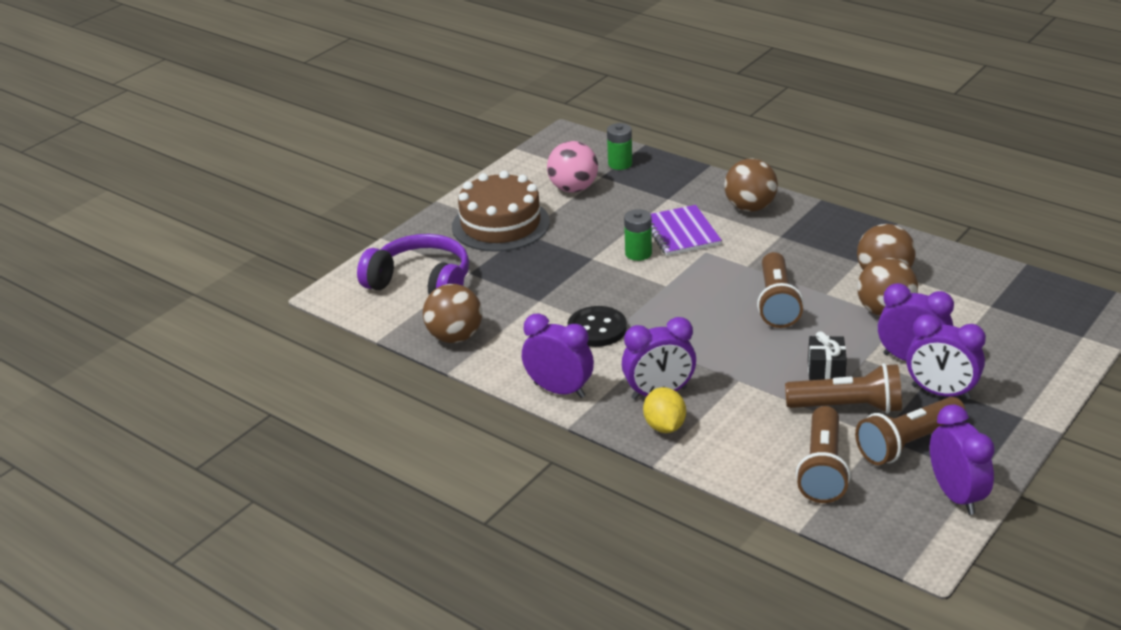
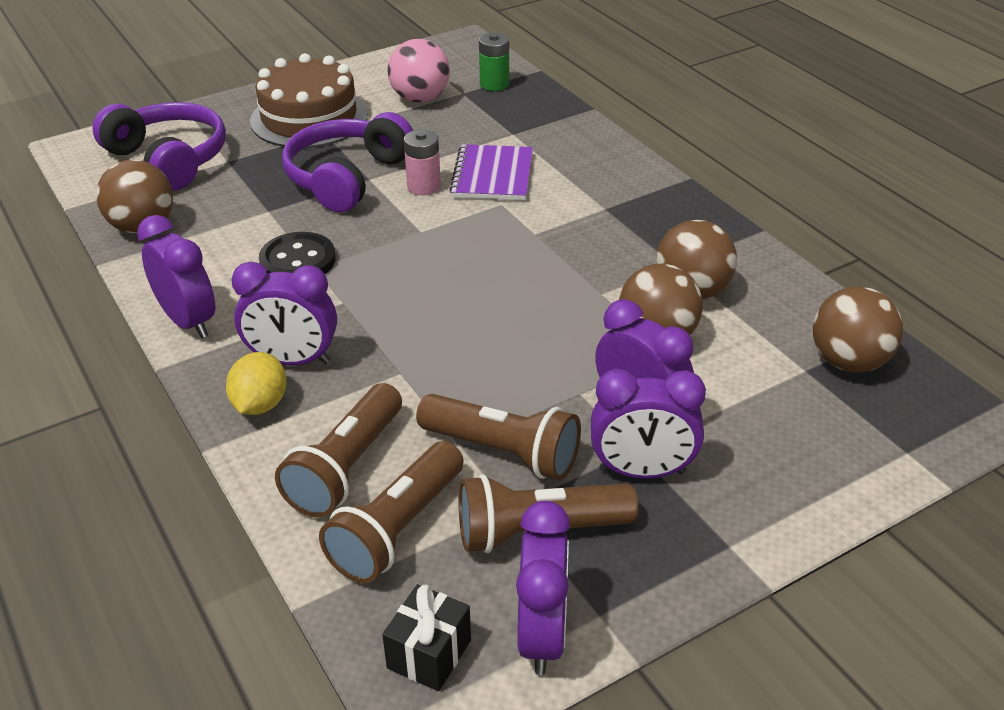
camera: 20 degrees right, 5 degrees up
(575, 261) = (347, 177): none -> purple headphones
(638, 253) = (424, 186): green battery -> pink battery
(750, 207) = (597, 166): brown ball -> brown ball (849, 362)
(777, 303) = (530, 288): brown flashlight -> brown flashlight (346, 468)
(825, 373) = (513, 397): black gift -> black gift (429, 654)
(940, 392) = (642, 471): purple clock -> purple clock turned 45 degrees counterclockwise

